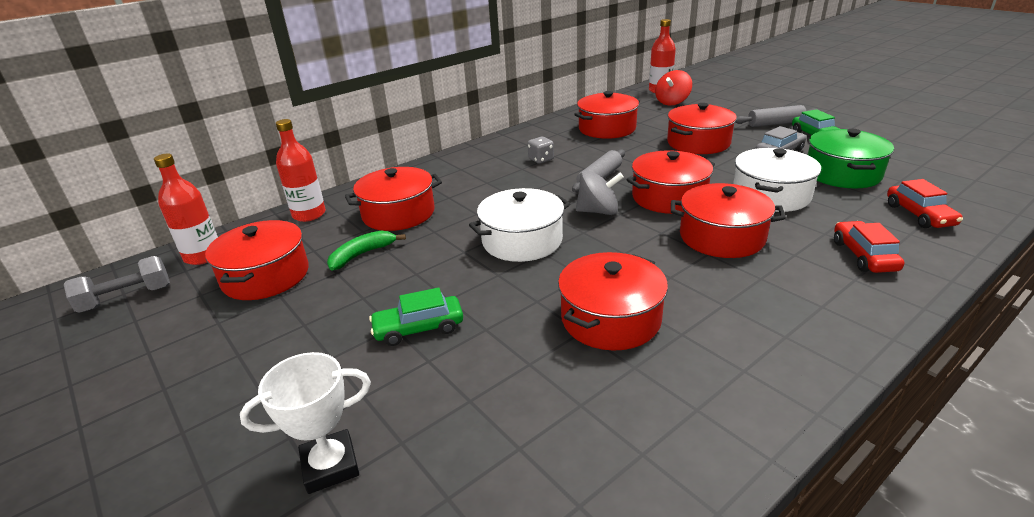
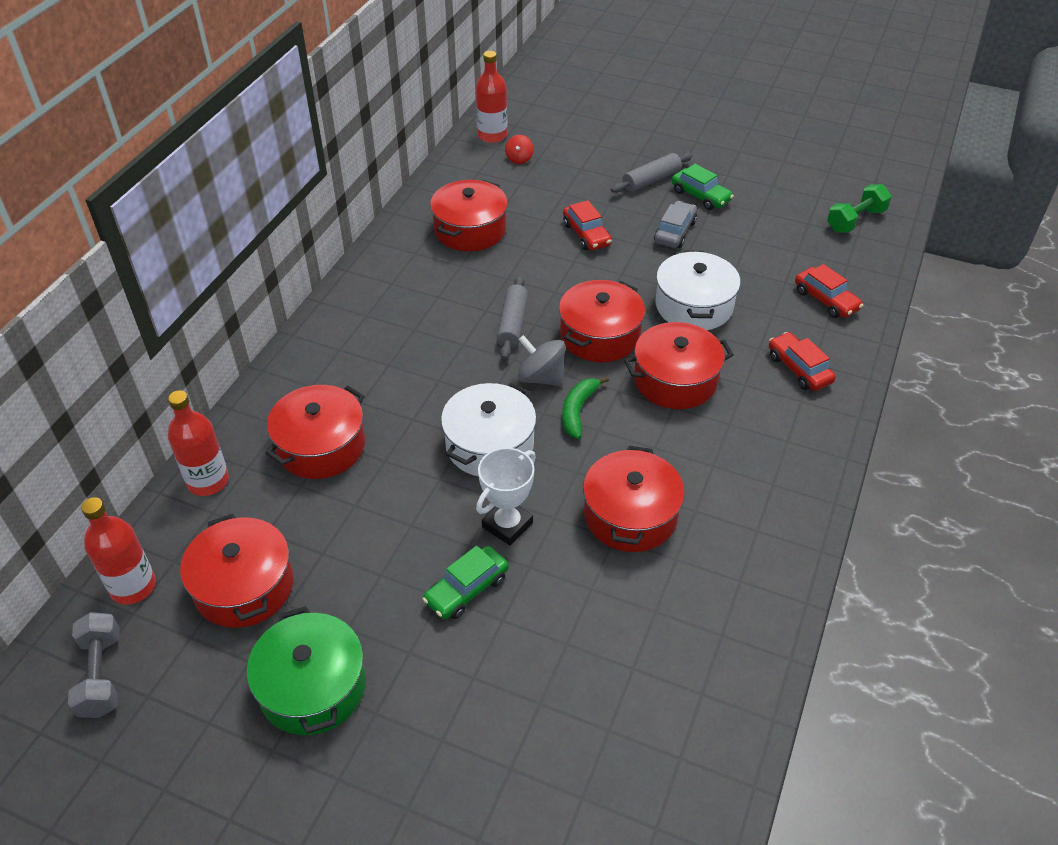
camera: 30 degrees left, 15 degrees up
(126, 298) = (101, 675): grey dumbbell -> grey dumbbell turned 45 degrees counterclockwise
(330, 466) = (499, 747): white trophy -> white trophy (507, 525)
(362, 255) = (330, 520): green banana -> green banana (578, 411)
(541, 159) = (426, 308): grey dice -> none
(598, 211) = (541, 377): grey spinning top -> grey spinning top turned 120 degrees counterclockwise
(672, 102) = (519, 159): red spinning top -> red spinning top, size x0.60
(698, 143) = (586, 234): red pot -> red car
(842, 174) = (745, 254): green pot -> green pot (313, 687)
(977, 171) = (855, 220): none -> green dumbbell

